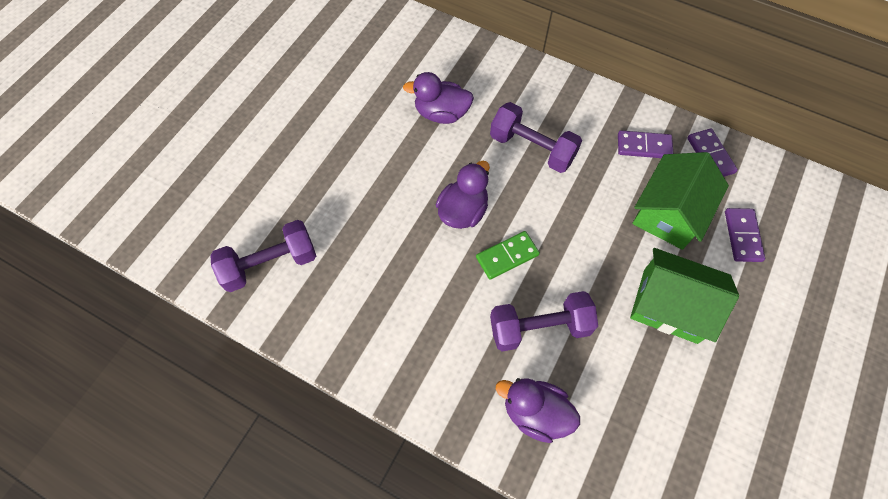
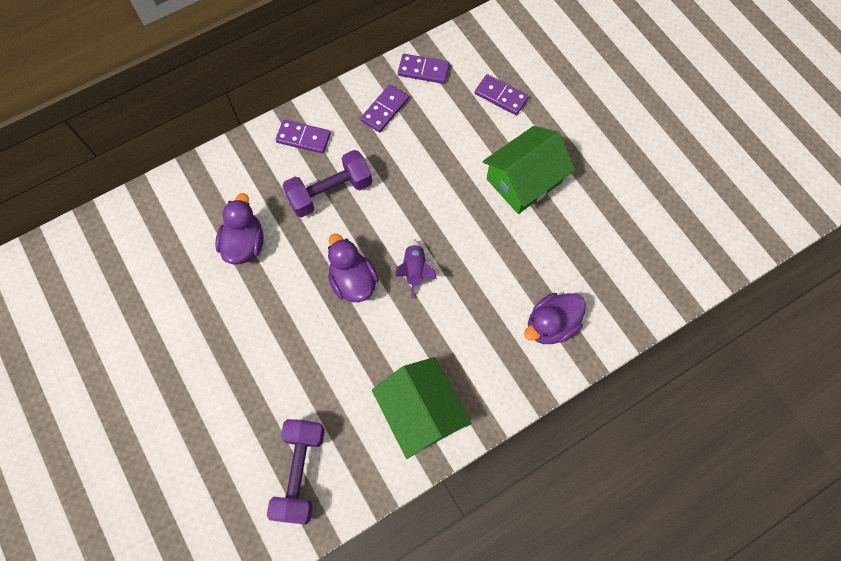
camera: 60 degrees left, 5 degrees up
(441, 113) = (245, 244): purple duck -> purple duck turned 150 degrees clockwise
(507, 256) = (415, 270): green domino -> purple rocket
(539, 327) = (488, 282): purple dumbbell -> none
(566, 101) = (303, 138): none -> purple domino
(669, 213) = (452, 131): green house -> green house (421, 412)

